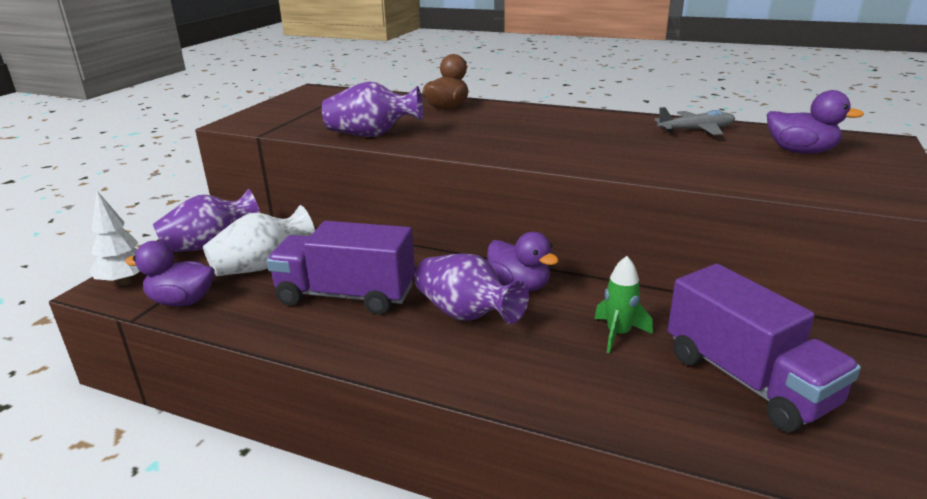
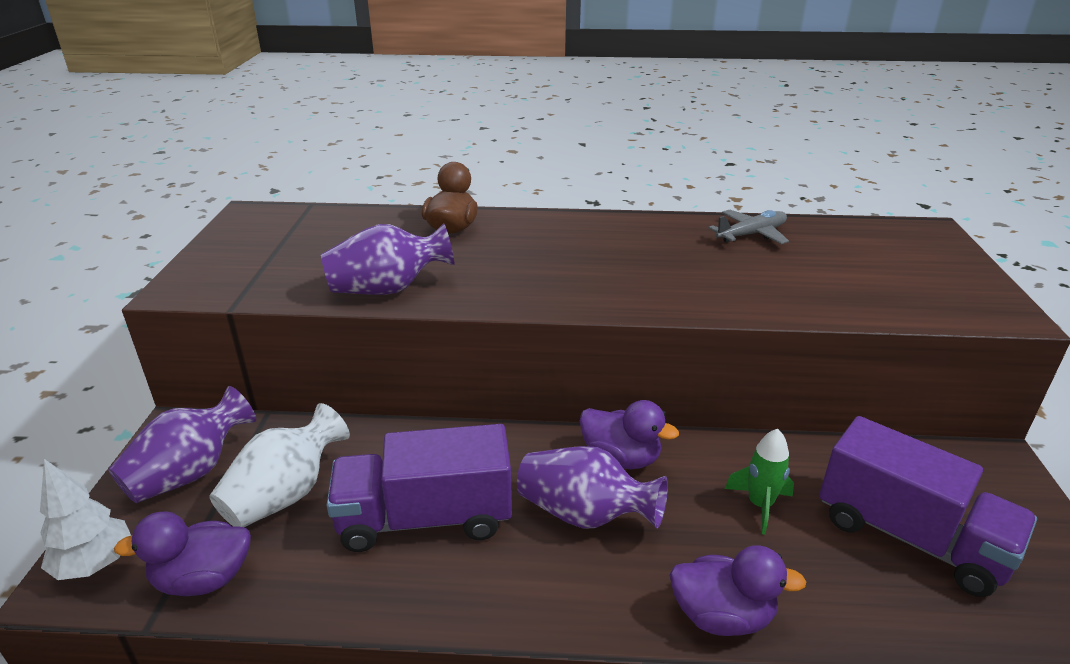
camera: 20 degrees left, 5 degrees up
(800, 152) = (869, 255): purple duck -> purple duck (722, 616)

